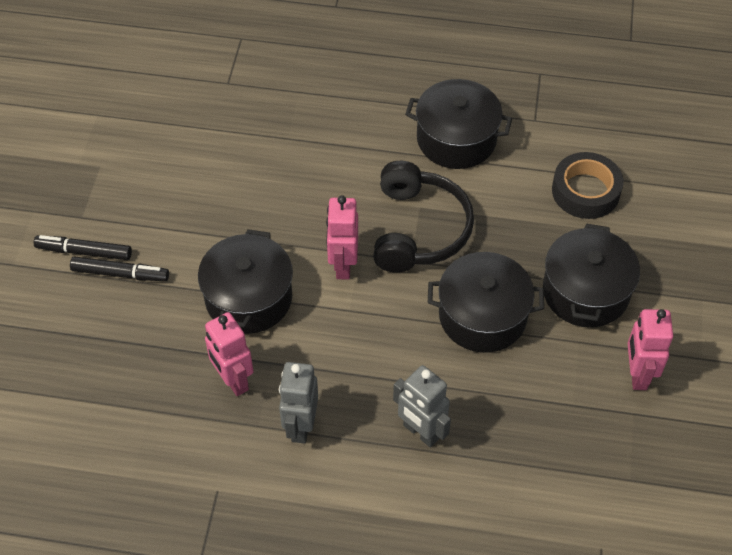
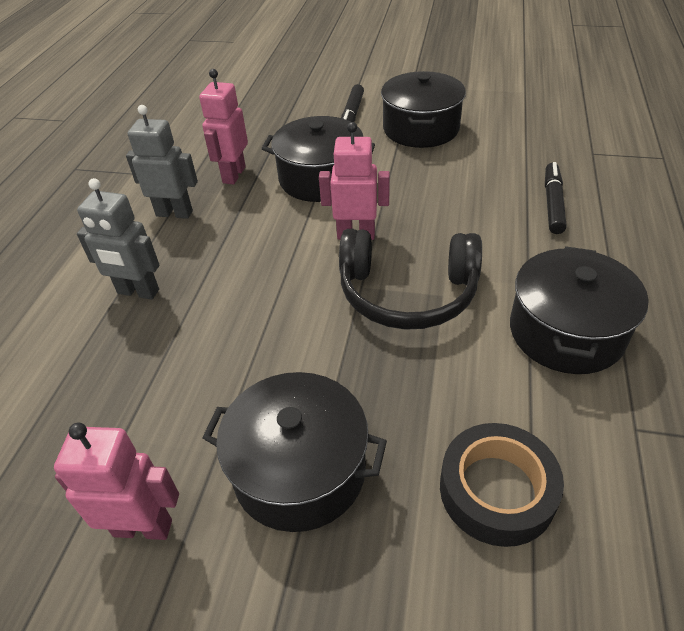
camera: 95 degrees right, 10 degrees down
(84, 252) = (374, 99): black marker -> black marker (553, 203)
(233, 380) = (233, 175): pink robot -> pink robot turned 45 degrees counterclockwise
(420, 432) = (138, 292): grey robot -> grey robot turned 120 degrees counterclockwise
(482, 316) = (275, 348): black pot -> black pot (421, 129)

